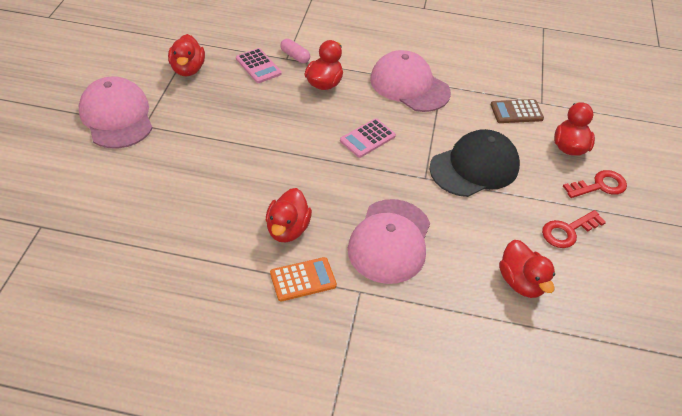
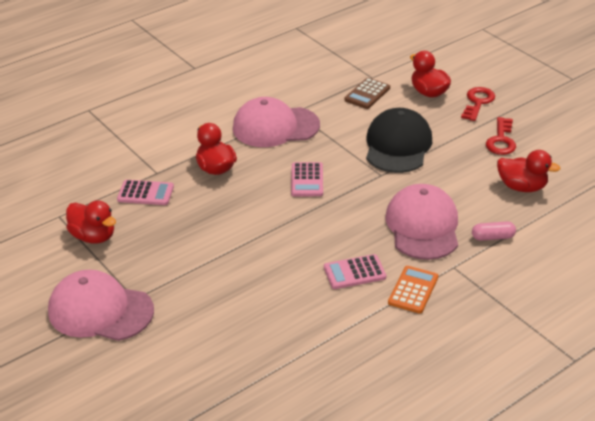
camera: 45 degrees left, 10 degrees down
(287, 229) = (354, 272): red duck -> pink calculator
(295, 56) = (161, 166): pink capsule -> pink capsule (493, 237)
(390, 241) = (423, 226): pink cap -> pink cap turned 150 degrees counterclockwise

